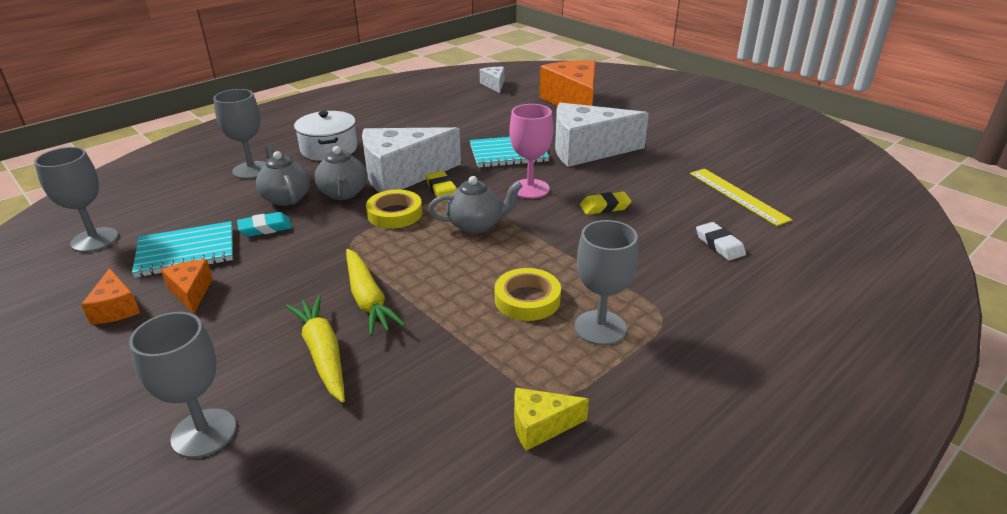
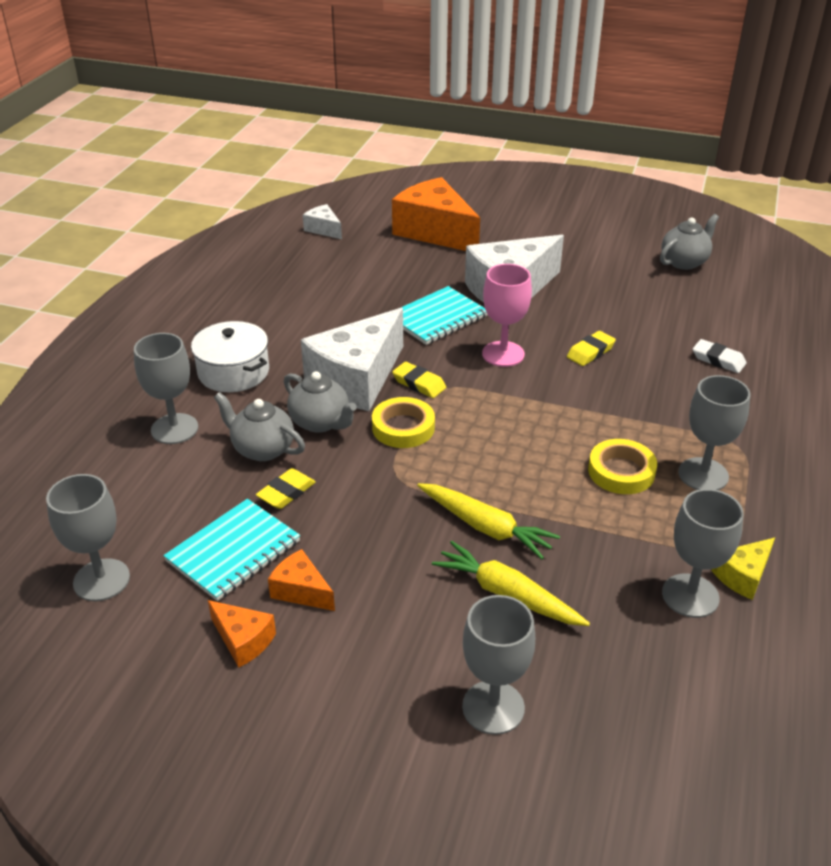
camera: 30 degrees left, 5 degrees up
(265, 228) = (286, 492): turquoise eraser -> yellow eraser
(471, 421) = (690, 596): none -> grey goblet
(476, 225) = (496, 412): grey teapot -> grey teapot (684, 262)
(738, 196) = (687, 302): yellow ruler -> none

